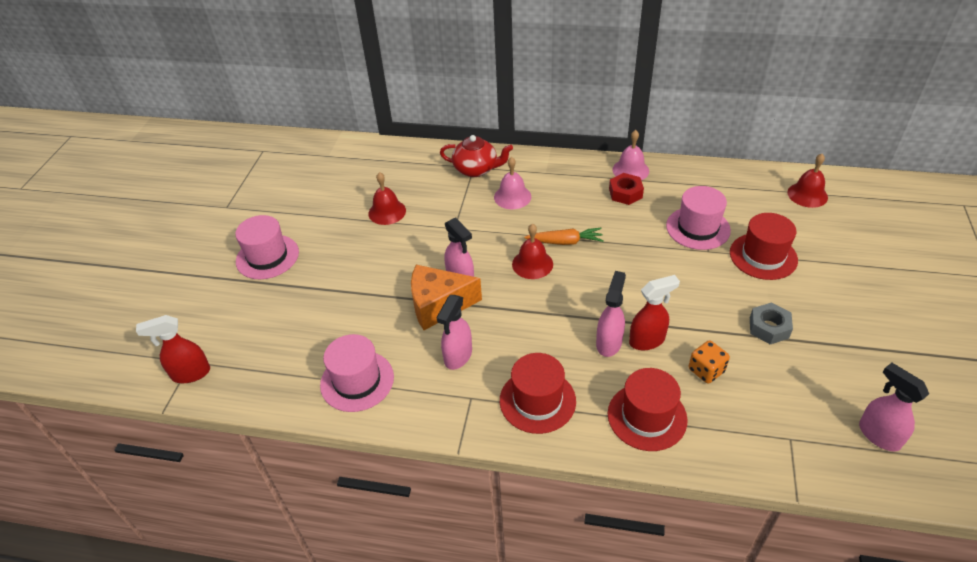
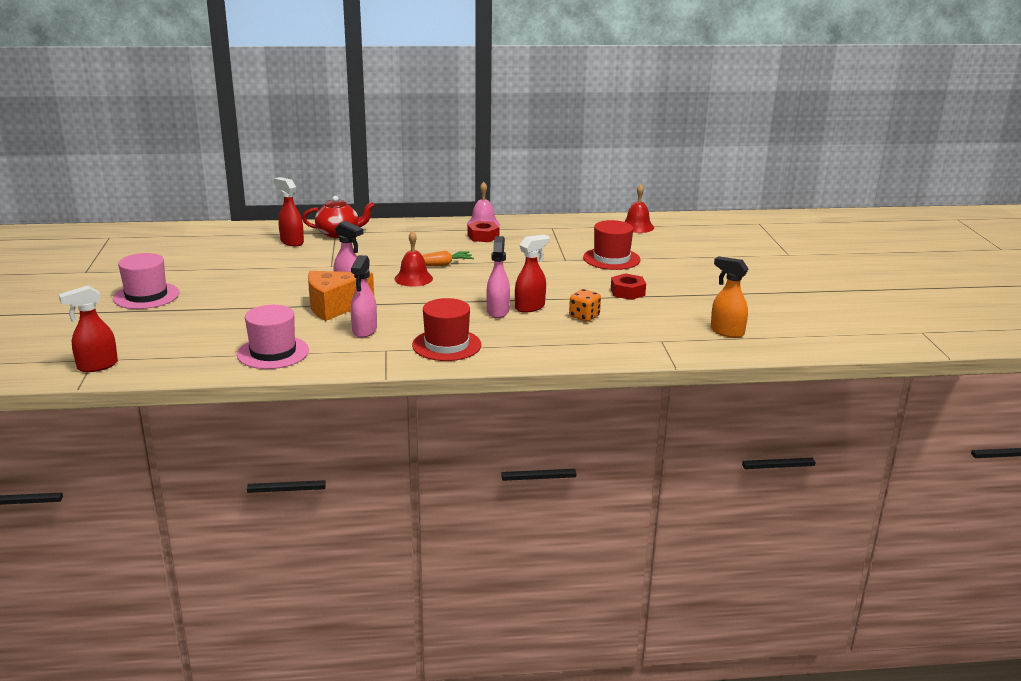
camera: 20 degrees left, 20 degrees down
(387, 212) = (260, 262): red bell -> none
(426, 179) = (291, 242): none -> red spray bottle
(512, 197) = (380, 245): pink bell -> none
(647, 416) = (543, 343): red hat -> none
(698, 228) = (552, 249): pink hat -> none
(769, 328) = (627, 292): grey nut -> red nut
(878, 435) = (726, 332): pink spray bottle -> orange spray bottle

